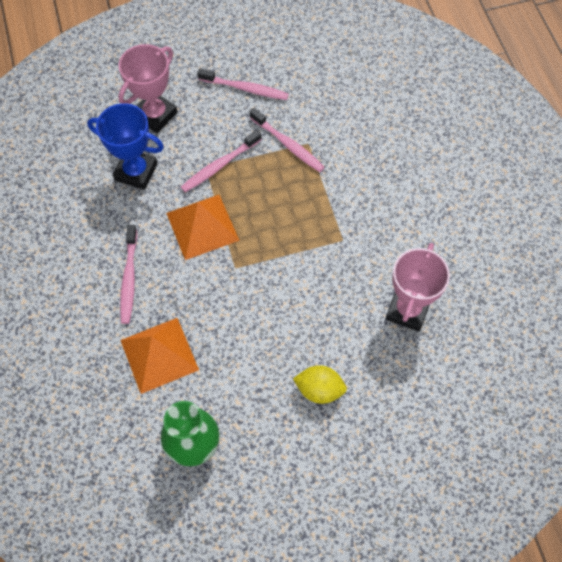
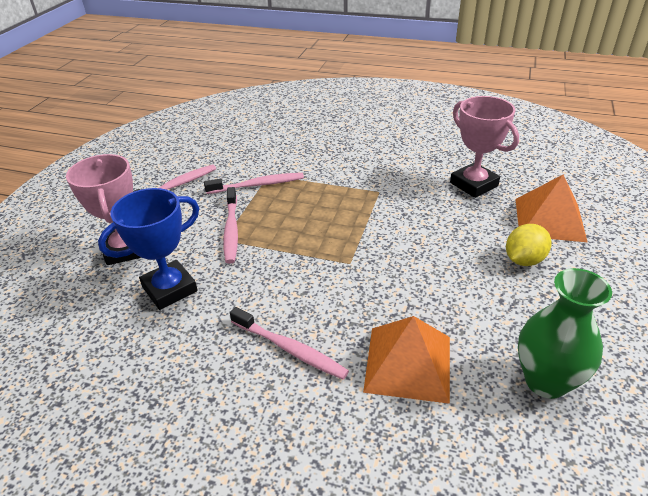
camera: 55 degrees left, 25 degrees down
(202, 226) = (283, 266): orange pyramid -> orange pyramid (549, 219)

